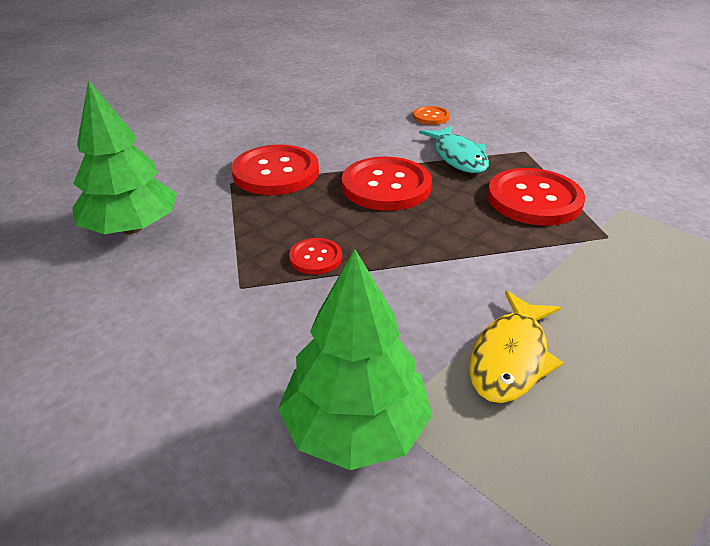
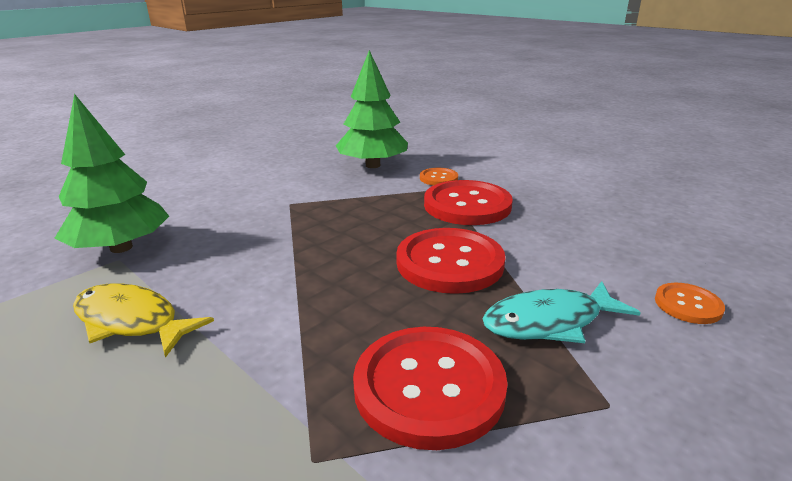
camera: 90 degrees right, 10 degrees down
(199, 184) = (438, 178): none -> orange button
(315, 258) = (318, 228): red button -> none

